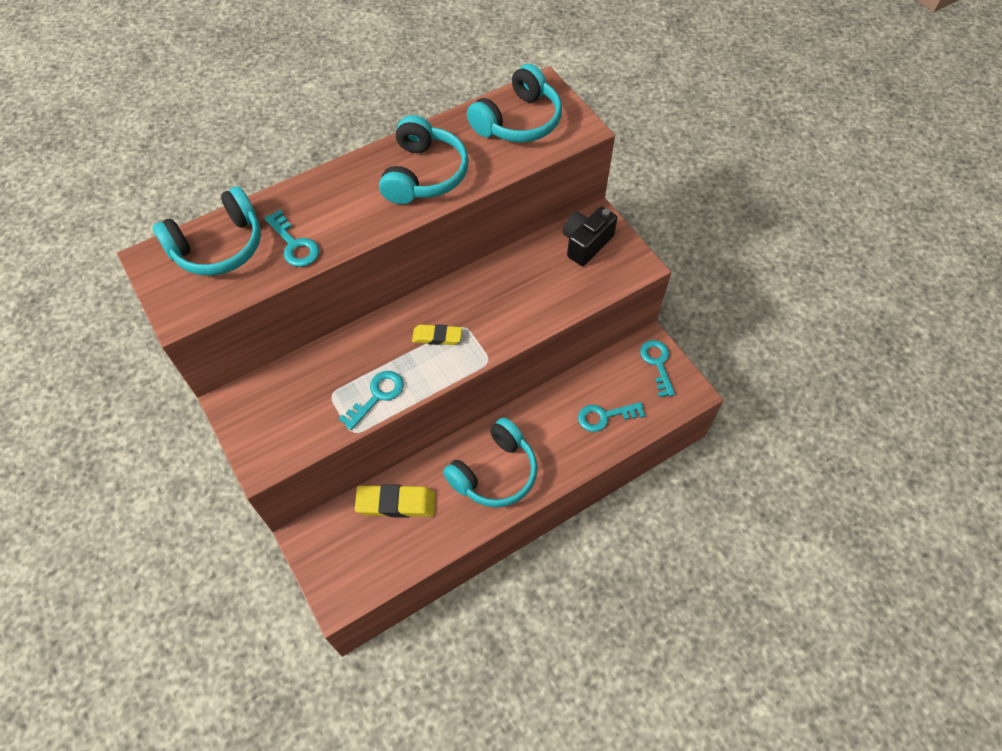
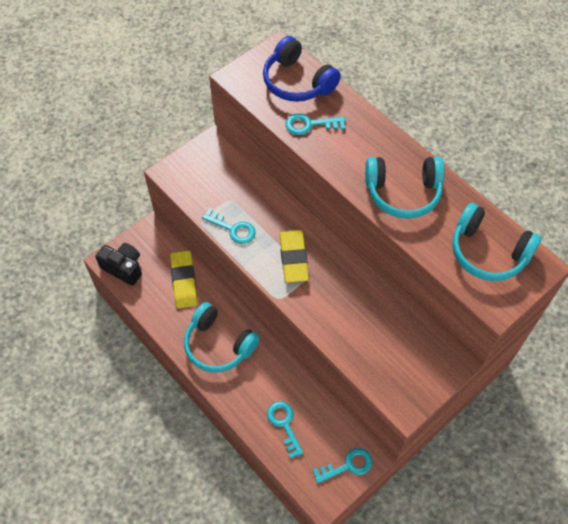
camera: 80 degrees right, 0 degrees up
(218, 246) = (297, 82): turquoise headphones -> blue headphones
(294, 244) = (310, 124): turquoise key -> turquoise key turned 45 degrees clockwise
(437, 337) = (293, 258): yellow eraser -> yellow eraser, size x1.60
(586, 244) = (418, 358): black camera -> black camera (123, 268)

